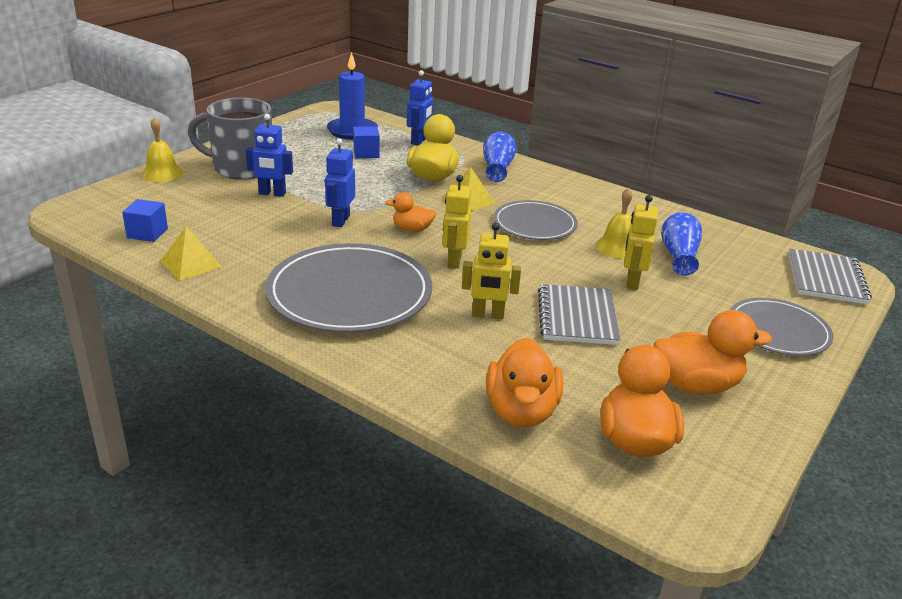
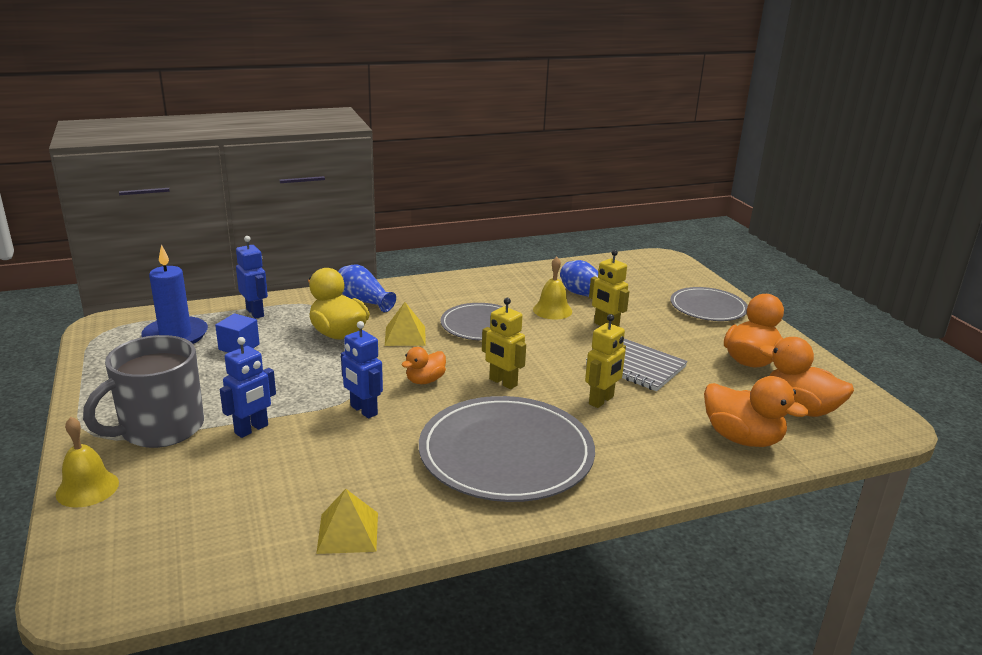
camera: 55 degrees left, 5 degrees down
(147, 233) = (235, 544): blue cube -> none
(826, 279) = (661, 266): grey notebook -> none

